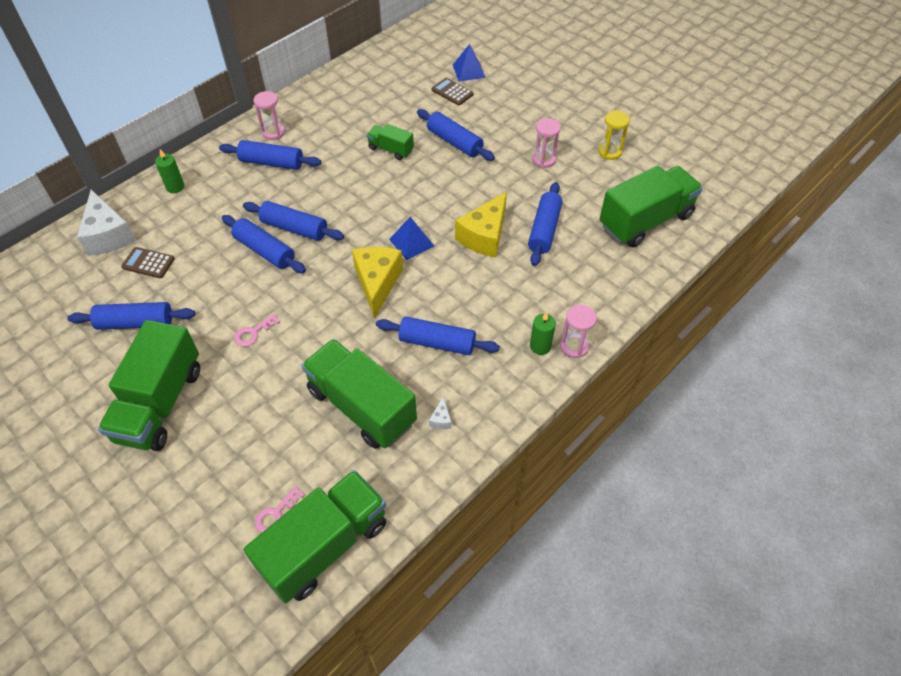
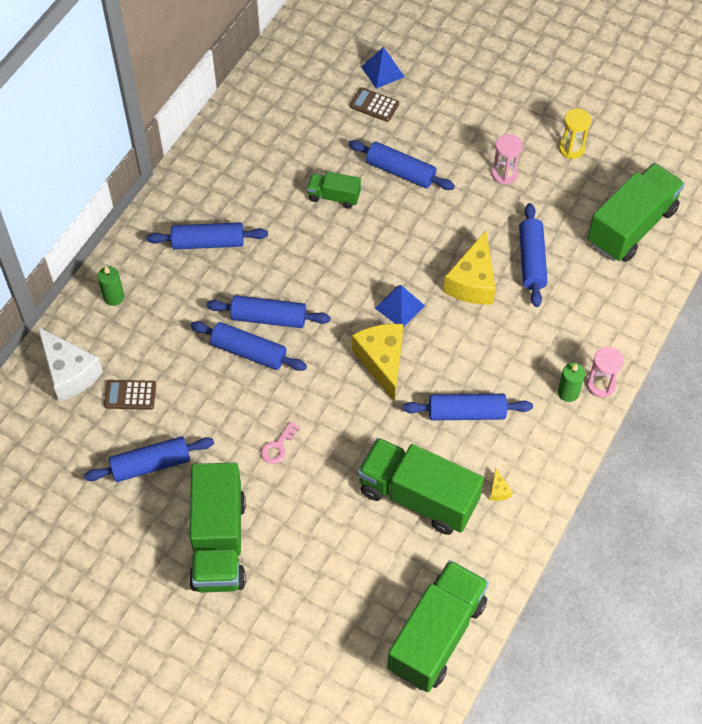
camera: 15 degrees left, 5 degrees up
(273, 132) = (192, 203): pink hourglass -> none
(276, 514) = (380, 618): pink key -> none
(441, 419) = (498, 490): white cheese -> yellow cheese

